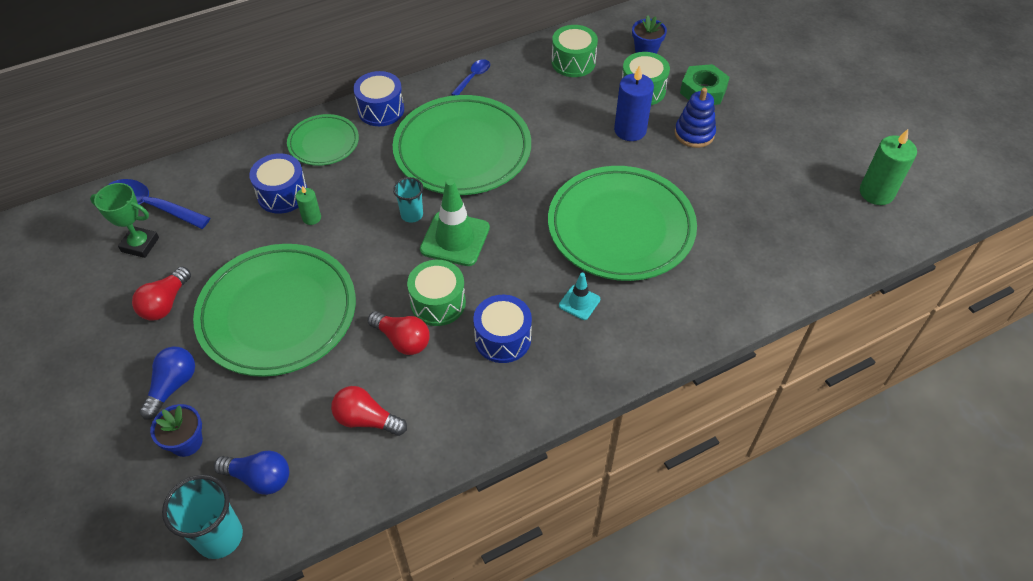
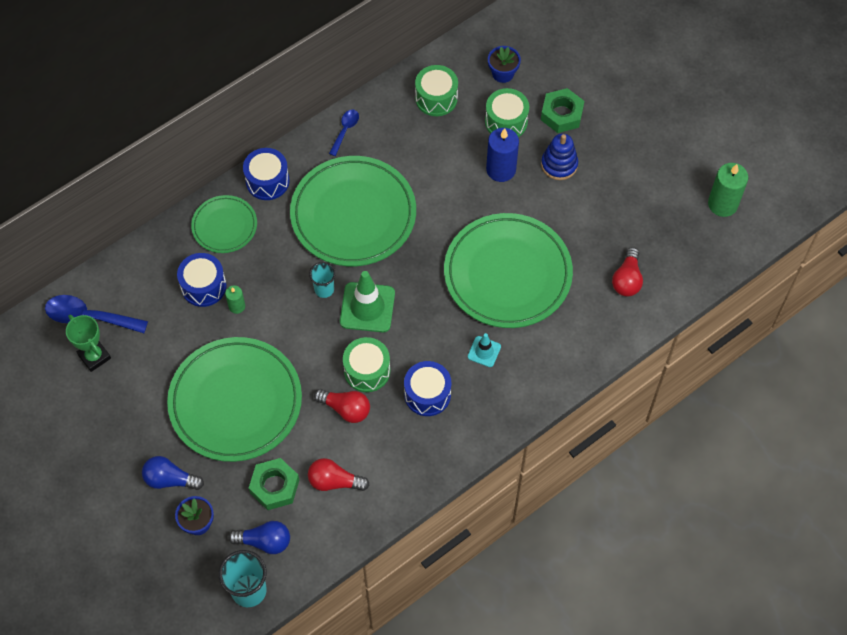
camera: 10 degrees left, 10 degrees up
(140, 244) = (94, 356): green trophy -> green trophy turned 45 degrees clockwise
(165, 303) = (137, 408): red light bulb -> red light bulb (627, 279)
(172, 386) = (170, 479): blue light bulb -> blue light bulb turned 90 degrees counterclockwise
(292, 414) = (274, 486): none -> green nut

